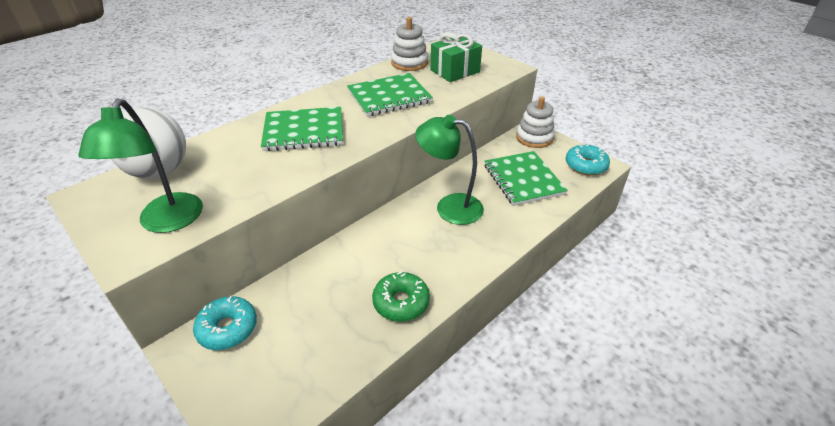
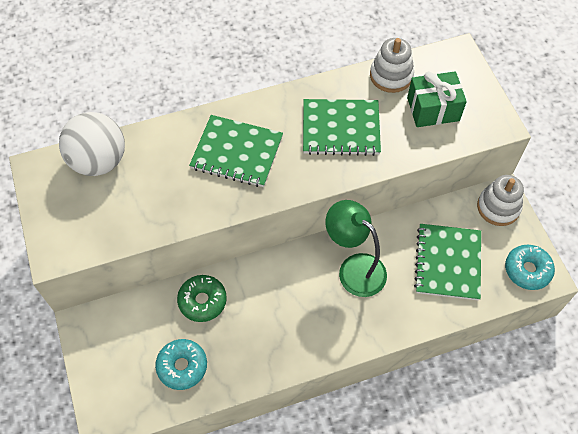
camera: 25 degrees right, 20 degrees up
(167, 222) = (90, 228): green lamp -> none
(228, 328) = (118, 321): turquoise donut -> turquoise donut (182, 366)
(401, 302) = (259, 356): green donut -> green donut (202, 301)

